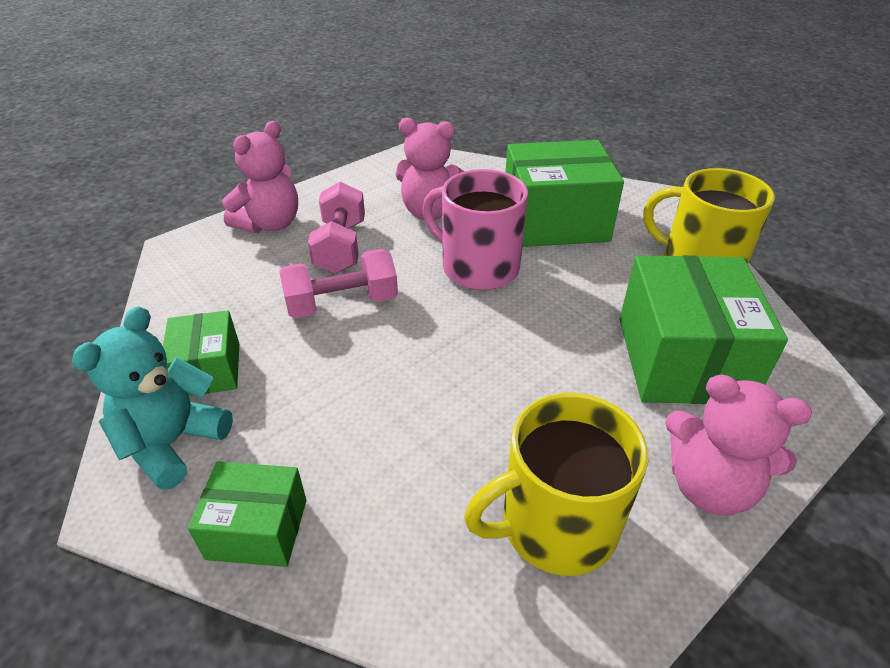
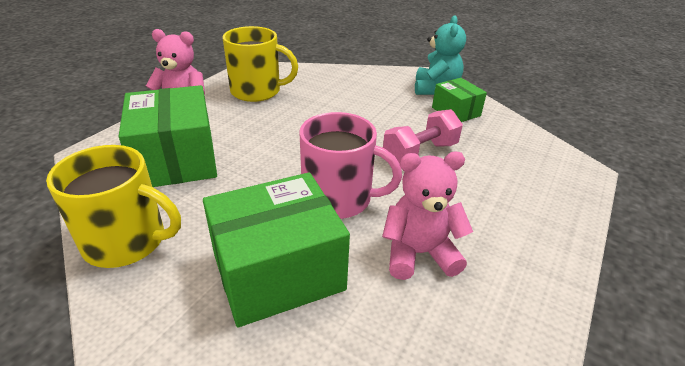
camera: 160 degrees right, 5 degrees down
(257, 529) = (374, 76): green box -> none
(270, 224) = (549, 205): pink teddy bear -> none
(341, 247) = (465, 195): pink dumbbell -> none
(555, 525) = (257, 91): yellow mug -> yellow mug turned 45 degrees clockwise

